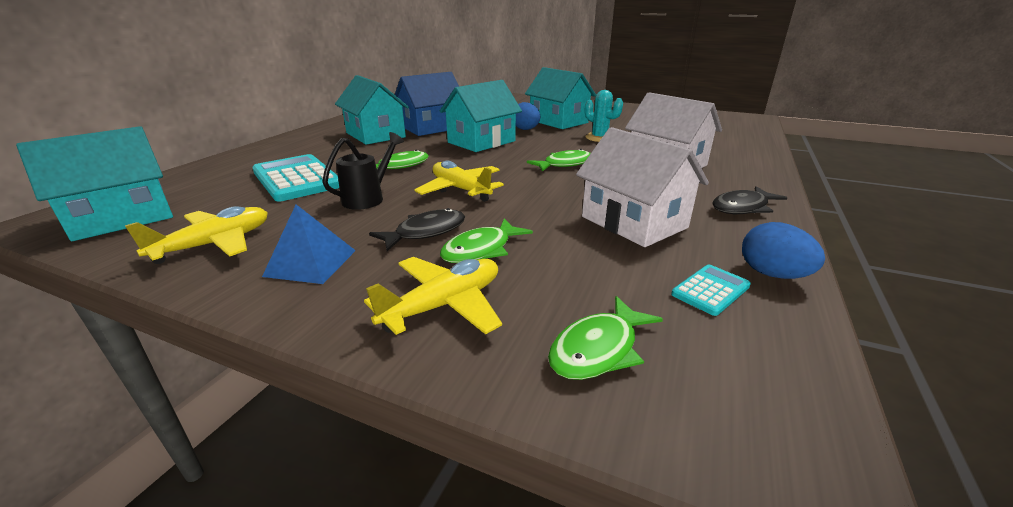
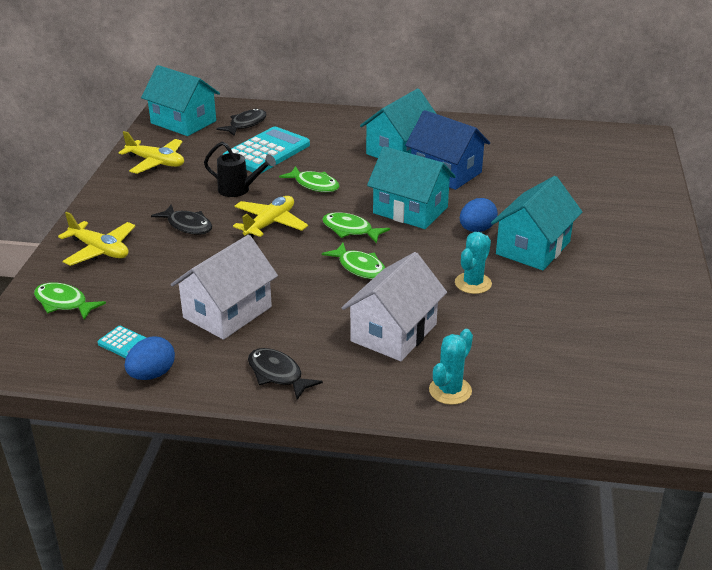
camera: 75 degrees right, 5 degrees up
(208, 183) = (246, 124): none -> black fish
(311, 263) = (139, 198): blue pyramid -> none
(481, 250) = (166, 251): green fish -> green fish (350, 230)
(739, 156) = (450, 390): none -> turquoise cactus

